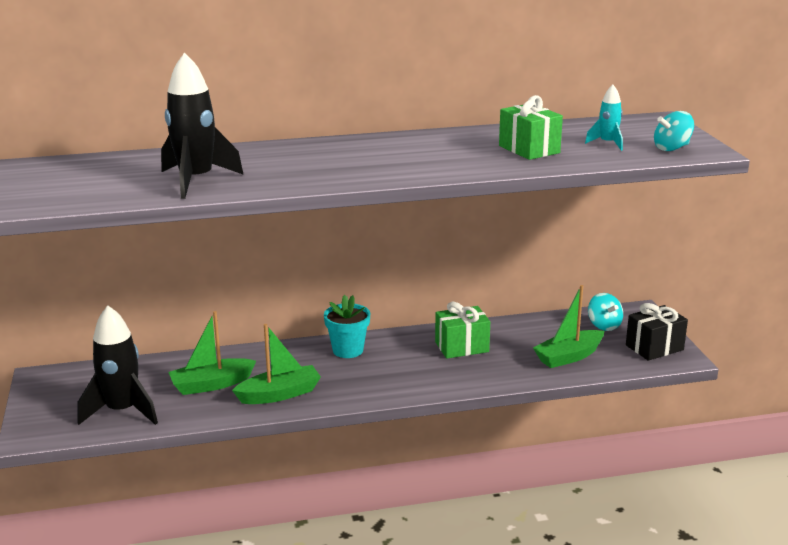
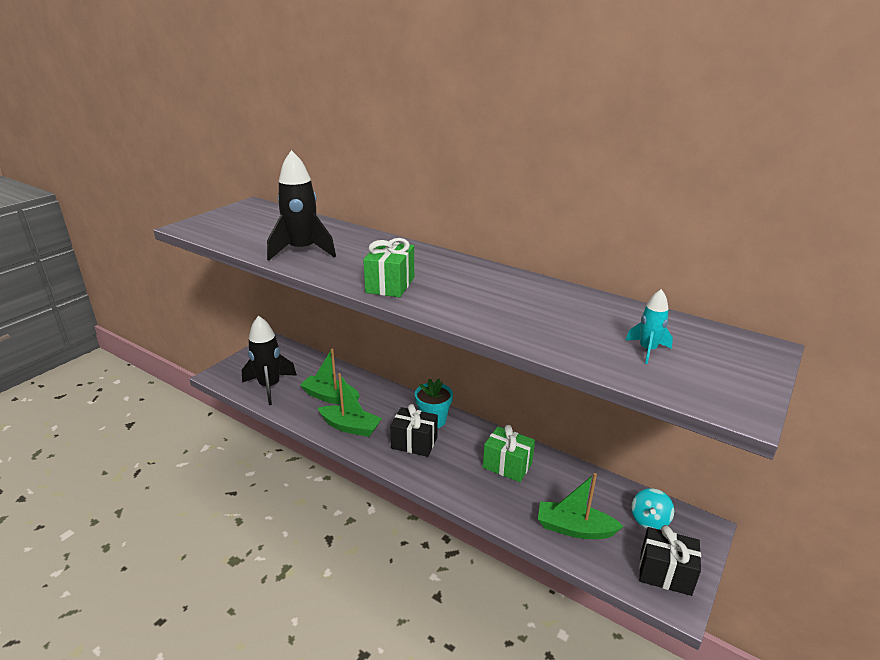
camera: 45 degrees right, 5 degrees up
(361, 373) = (414, 443): none -> black gift
(529, 149) = (562, 323): green gift -> green gift (390, 285)
(672, 148) = (705, 386): turquoise spinning top -> none

